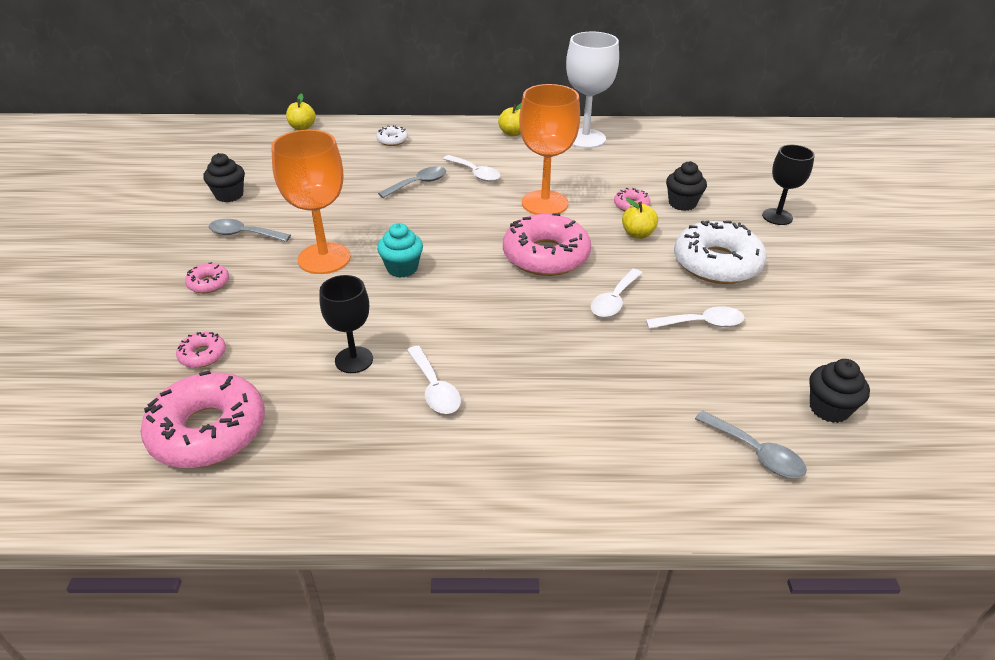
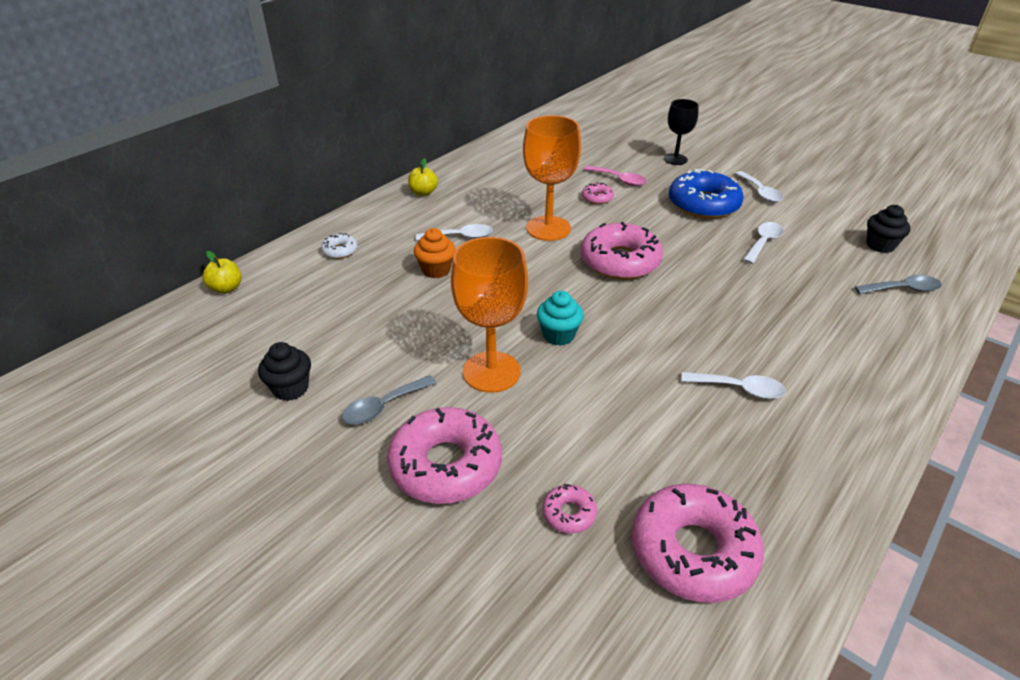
camera: 50 degrees left, 0 degrees up
(208, 283) = (446, 465): pink donut -> pink donut, size x2.21
(354, 360) = (665, 417): black goblet -> none
(418, 183) = (436, 270): grey spoon -> orange cupcake
(585, 139) = (480, 170): white goblet -> none
(614, 300) = (705, 261): white spoon -> white spoon (760, 192)
(637, 234) = (636, 213): yellow apple -> none
(682, 203) = (619, 180): black cupcake -> pink spoon
(716, 263) = (703, 204): white donut -> blue donut

